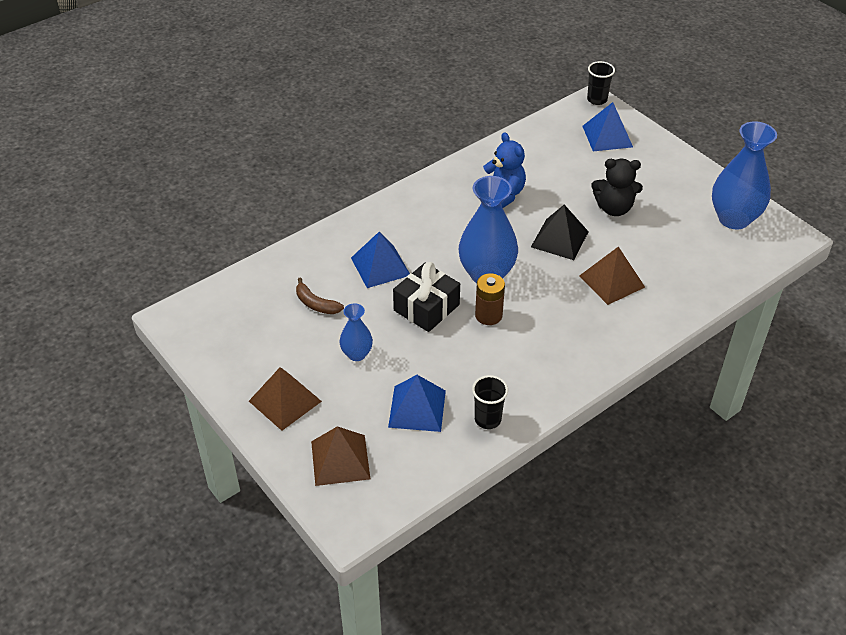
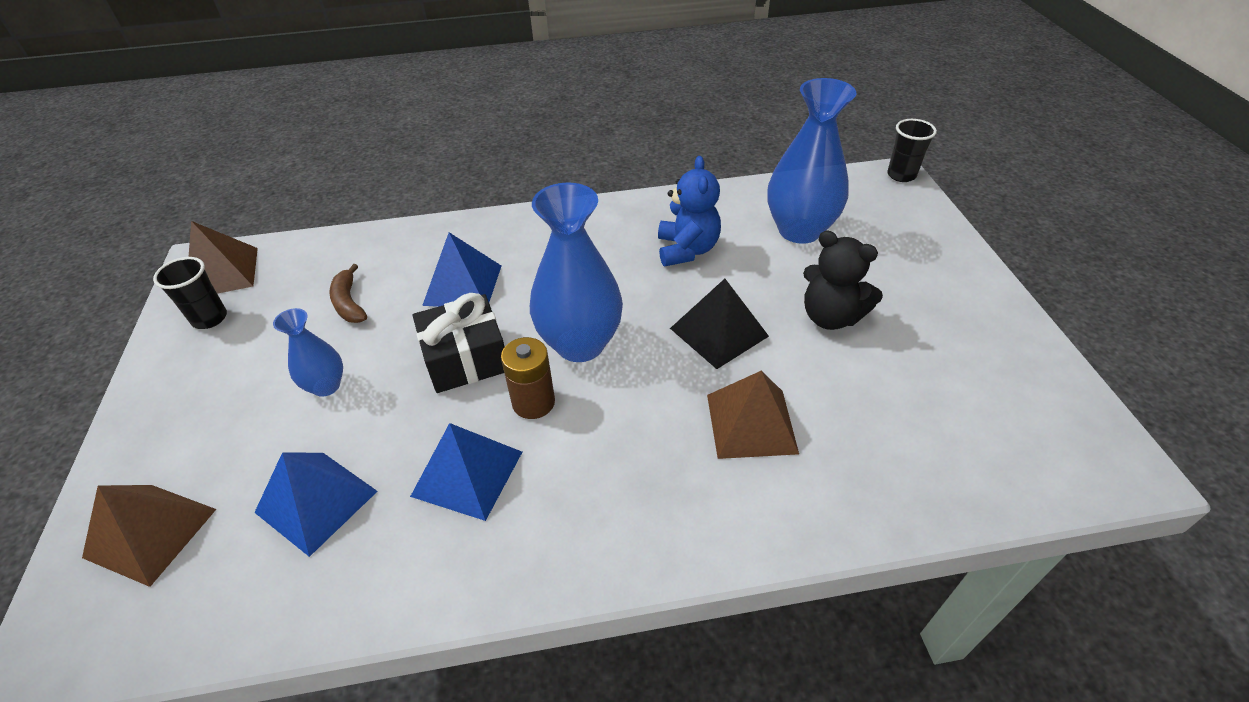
camera: 30 degrees right, 0 degrees up
(285, 401) = (187, 412): brown pyramid -> brown pyramid (222, 273)
(487, 419) = (388, 570): black cup -> black cup (210, 318)
(607, 136) = (886, 221): blue pyramid -> blue pyramid (467, 473)
(734, 219) = (1024, 399): blue vase -> blue vase (799, 230)

